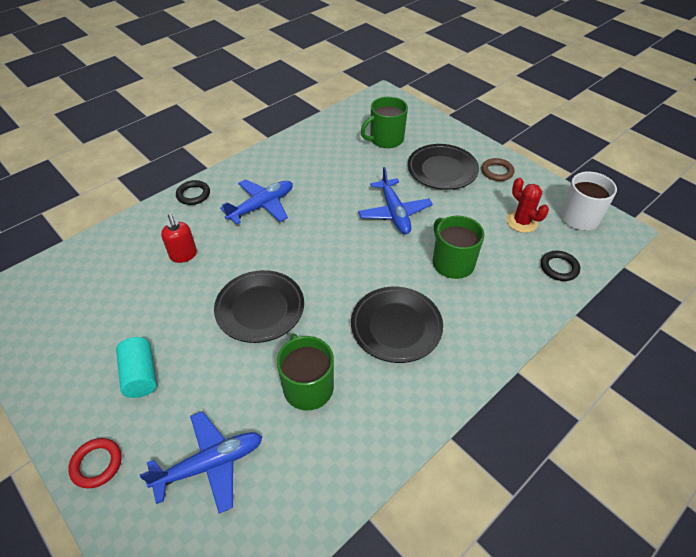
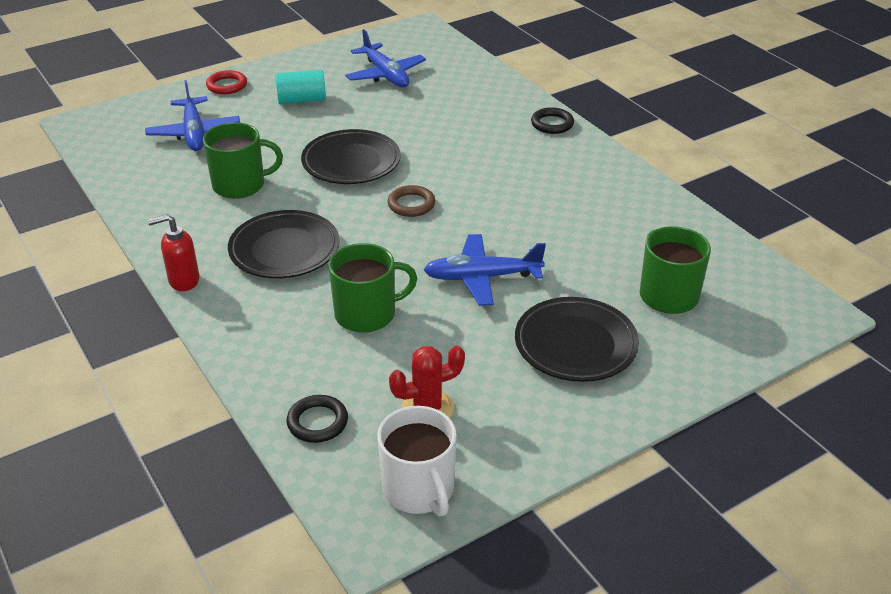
camera: 100 degrees right, 10 degrees down
(183, 255) = (448, 119): red soap dispenser -> red soap dispenser (183, 280)
(262, 206) = (520, 170): blue plane -> blue plane (385, 75)
(497, 172) = (562, 412): brown ring -> brown ring (411, 204)

